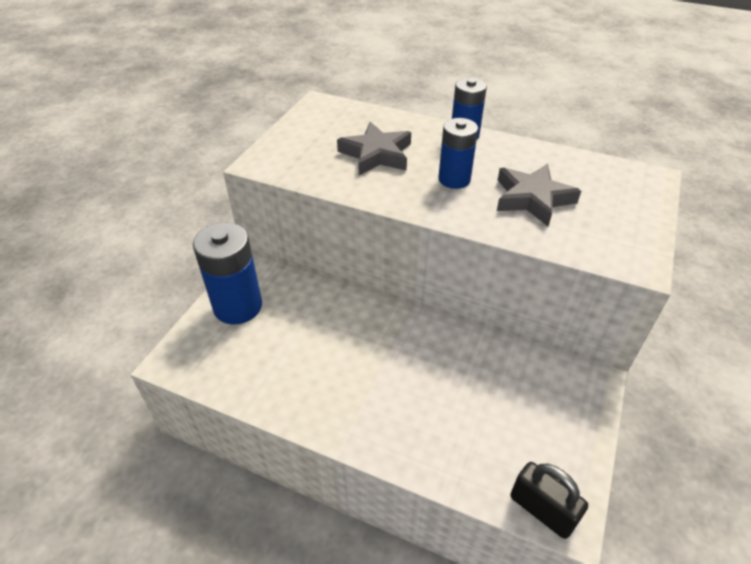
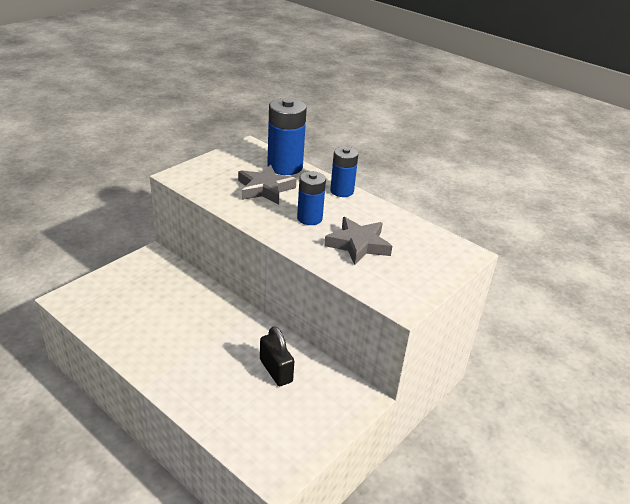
camera: 15 degrees right, 10 degrees down
(238, 306) = (130, 277): blue battery -> blue battery (285, 167)
(542, 510) = (262, 464): black padlock -> black padlock (276, 371)

